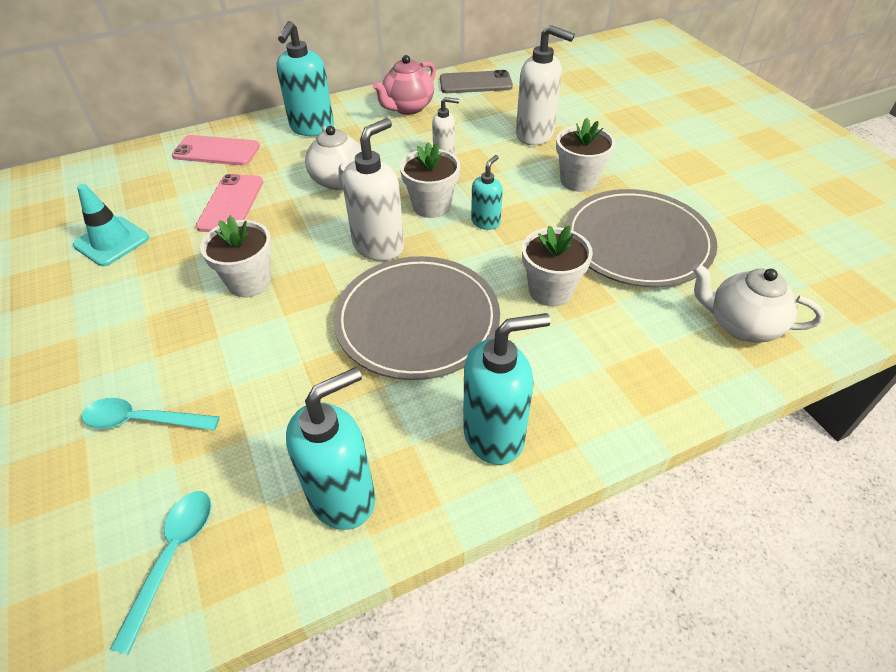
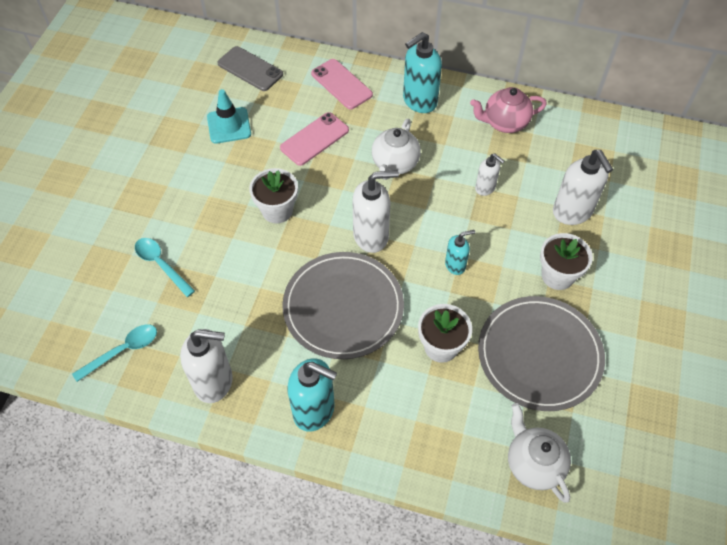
camera: 40 degrees right, 10 degrees up
(343, 497) = (214, 382): turquoise soap dispenser -> white soap dispenser
(431, 206) = (434, 226): white flower pot -> none
(475, 83) = (582, 129): grey phone -> grey phone (250, 69)

